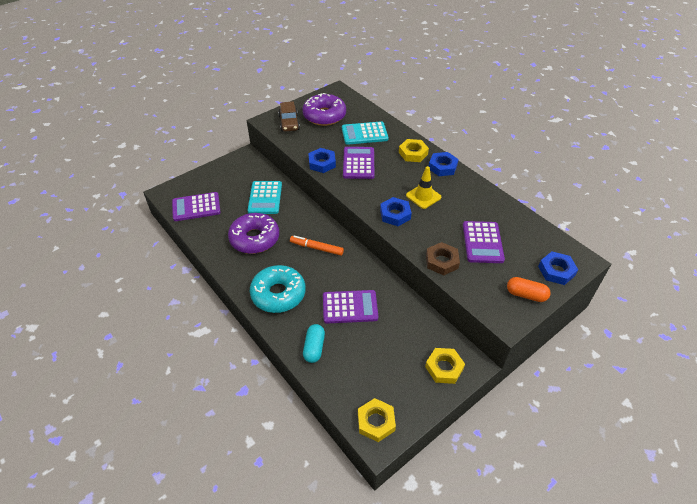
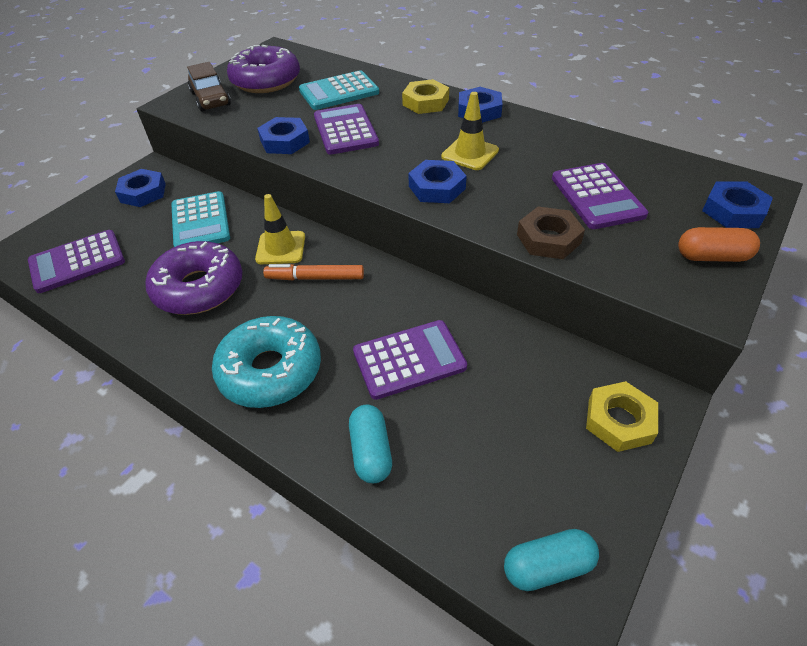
camera: 15 degrees left, 0 degrees up
(238, 171) = (143, 193): none -> blue nut
(304, 225) = (281, 248): none -> yellow traffic cone
(376, 422) = (548, 566): yellow nut -> turquoise capsule

